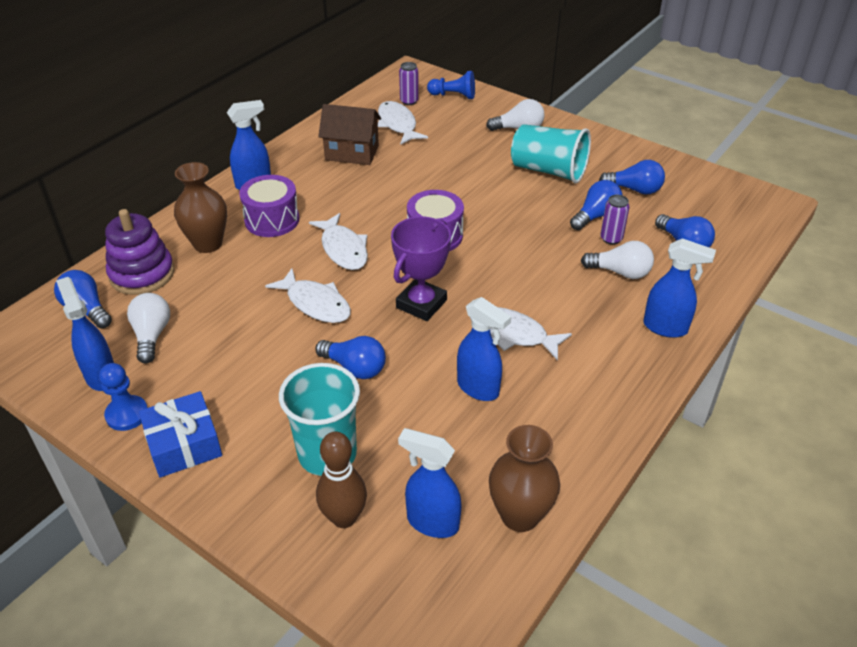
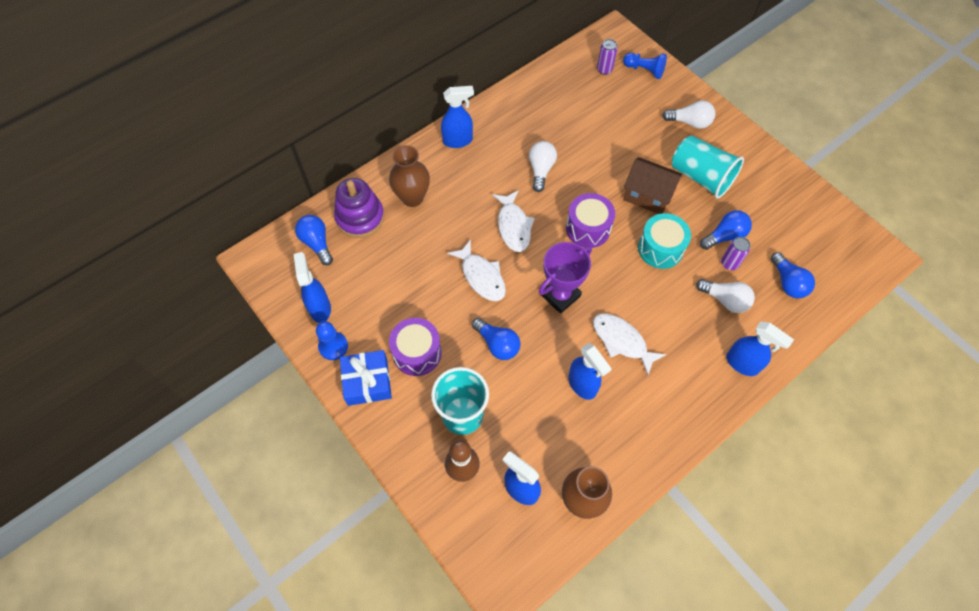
camera: 15 degrees right, 20 degrees up
(152, 335) = (359, 279): white light bulb -> white light bulb (541, 170)
(272, 220) = (465, 183): purple drum -> purple drum (417, 353)
(352, 153) = (543, 122): brown house -> brown house (647, 196)
(398, 124) = (588, 96): white fish -> none
(527, 239) = (660, 248): none -> turquoise drum
(634, 189) = (767, 214): blue light bulb -> none

